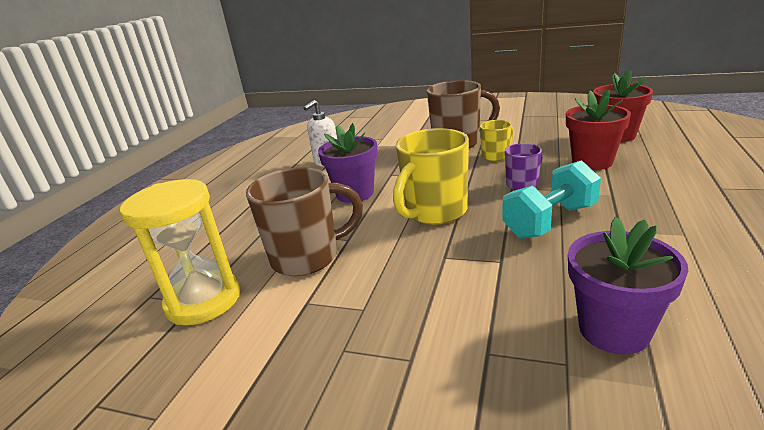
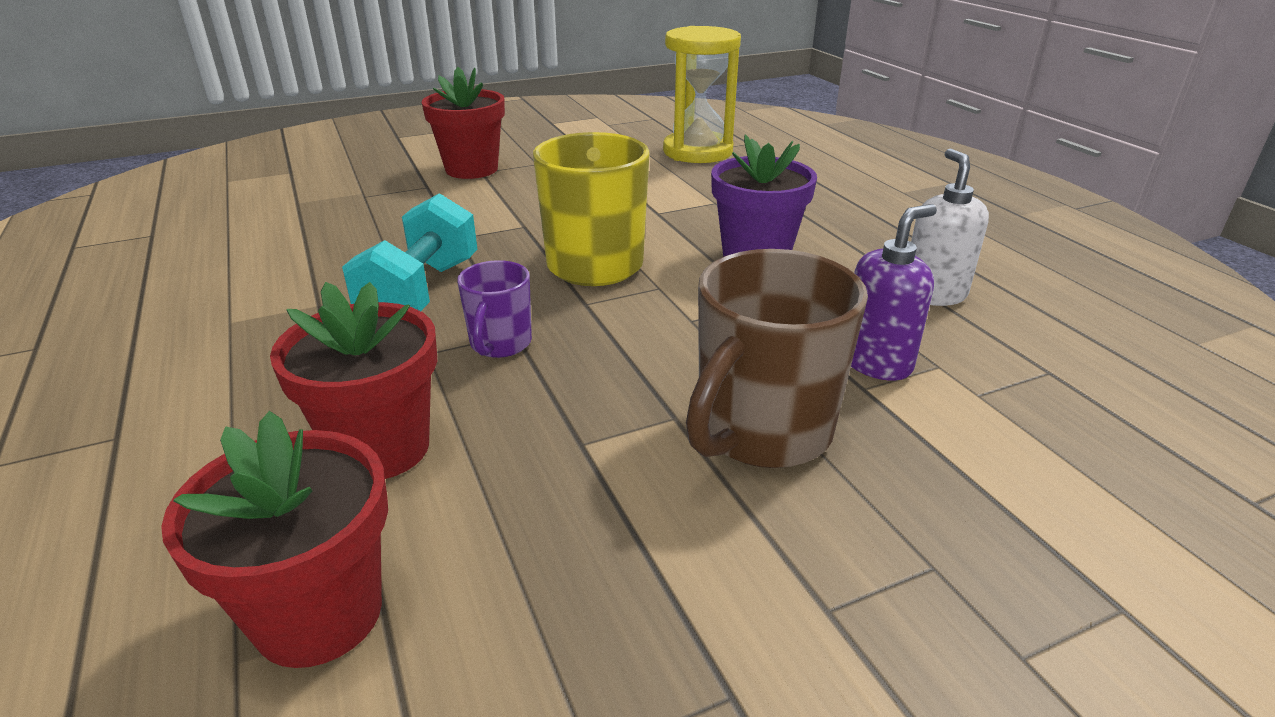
camera: 135 degrees right, 5 degrees up
(307, 257) = (669, 190): brown mug -> none
(392, 150) = (876, 362): none -> purple soap dispenser
(417, 370) = (471, 169): none -> red flower pot
(496, 156) = (616, 408): yellow mug -> none
(613, 330) = (328, 219): purple flower pot -> none

